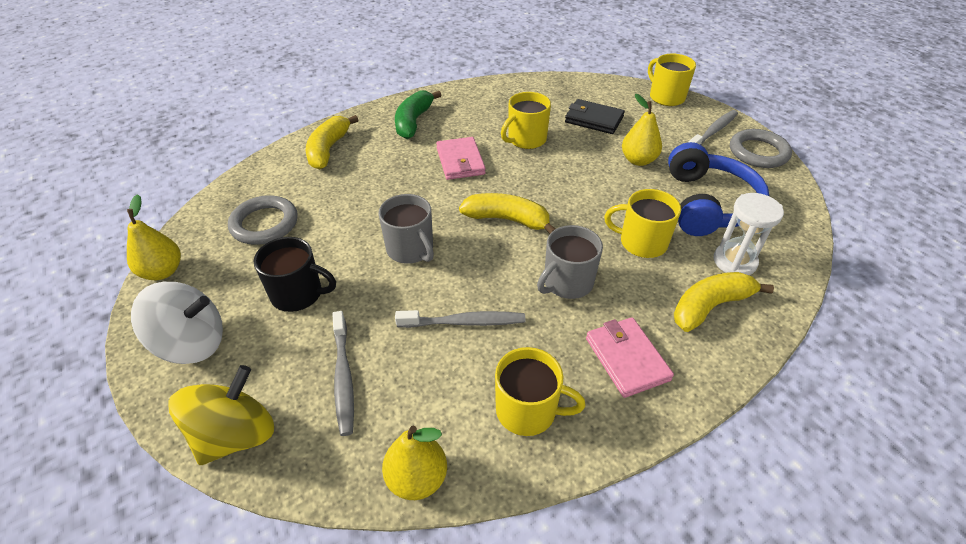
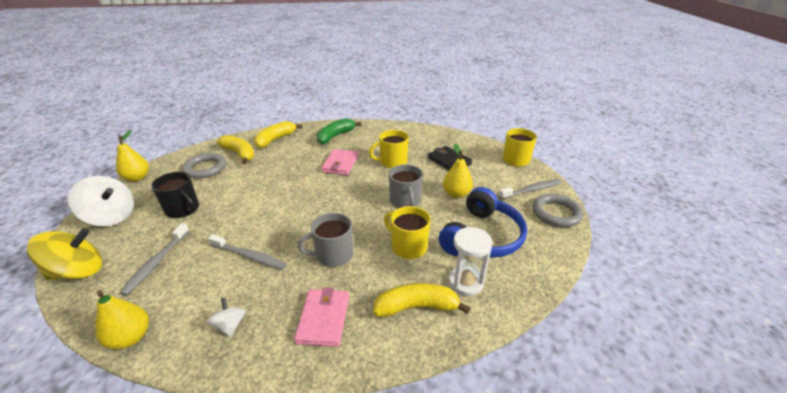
camera: 25 degrees right, 10 degrees down
(410, 249) = (263, 204): grey mug -> grey mug (405, 201)
(507, 219) = (334, 205): yellow banana -> yellow banana (239, 154)
(528, 410) = (230, 325): yellow mug -> white spinning top

